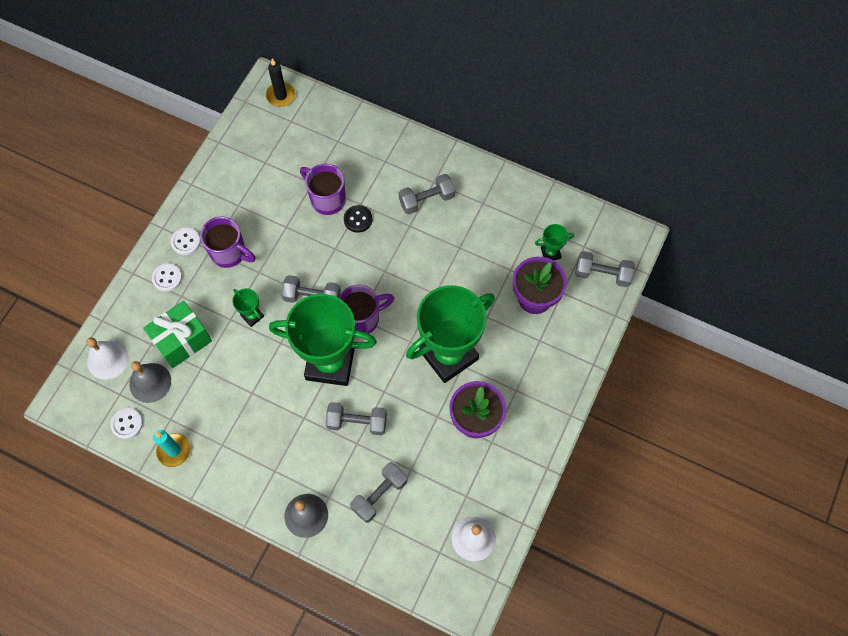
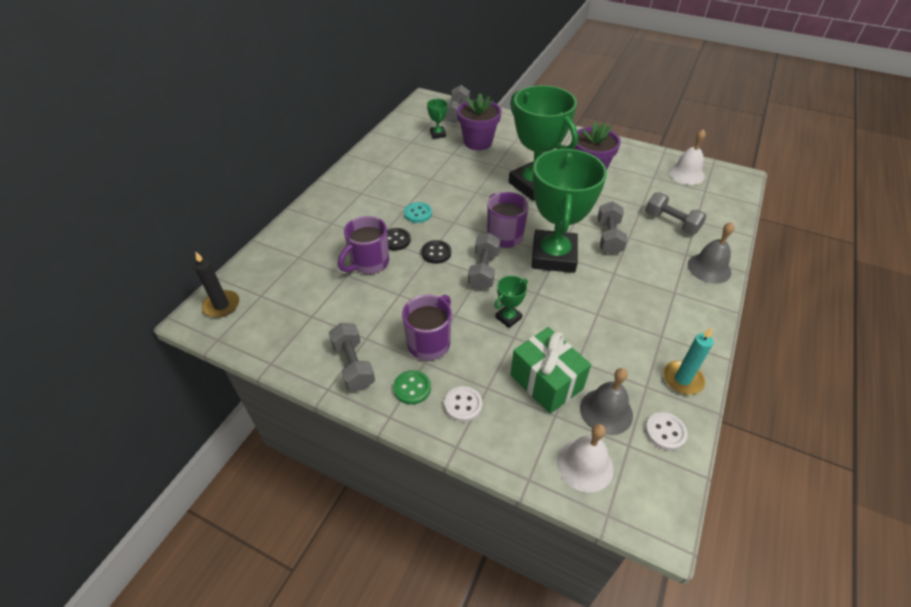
camera: 90 degrees left, 20 degrees down
(186, 242) = (412, 388): white button -> green button
(338, 255) = (436, 253): none -> black button
(398, 237) = (418, 213): none -> turquoise button
(426, 200) = (380, 197): grey dumbbell -> grey dumbbell (353, 365)

